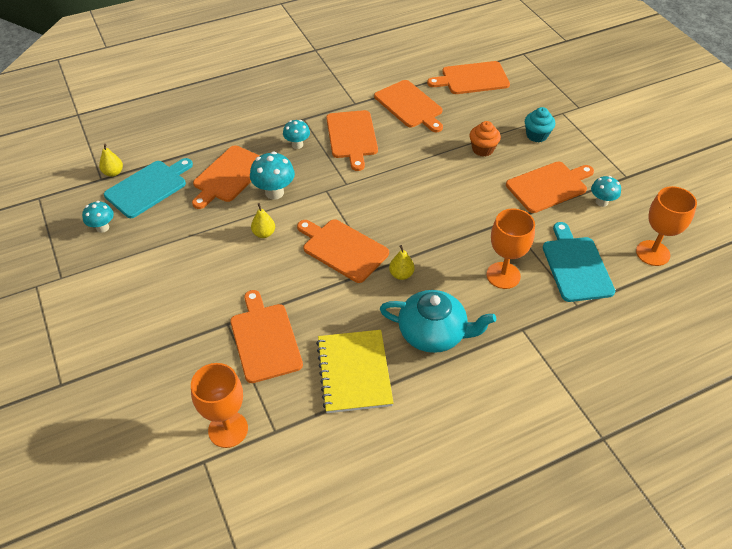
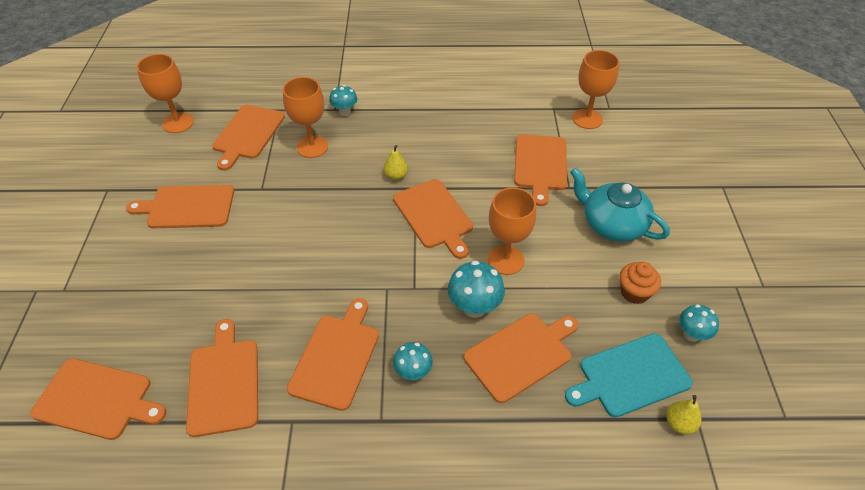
camera: 155 degrees left, 0 degrees up
(264, 233) = (506, 260): yellow pear -> orange goblet
(354, 372) = (479, 122): yellow notebook -> none
(433, 333) = (403, 127): turquoise teapot -> turquoise teapot (612, 224)
(482, 149) = (204, 275): orange cupcake -> orange cupcake (634, 292)
(536, 135) = (128, 270): turquoise cupcake -> none
(576, 266) = (248, 134): turquoise cutting board -> orange cutting board
(601, 202) = (161, 175): turquoise mushroom -> turquoise mushroom (345, 112)

